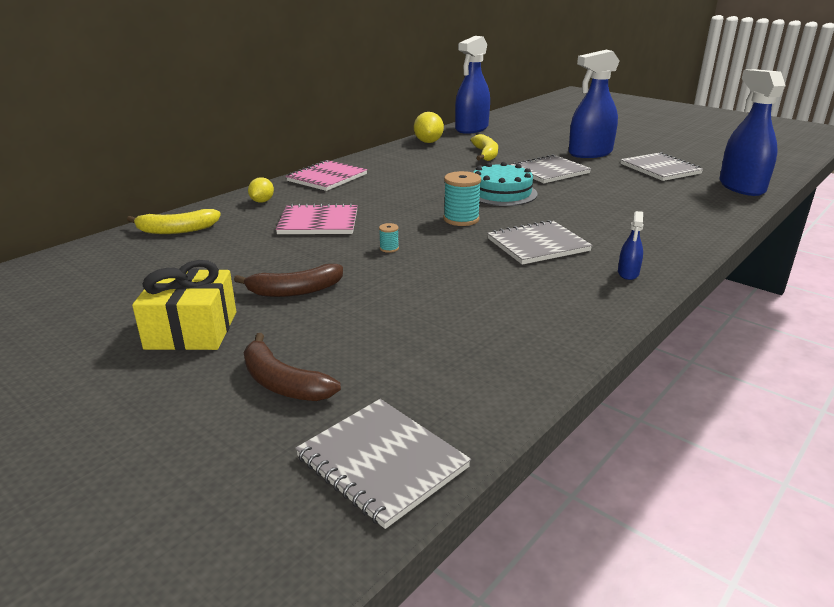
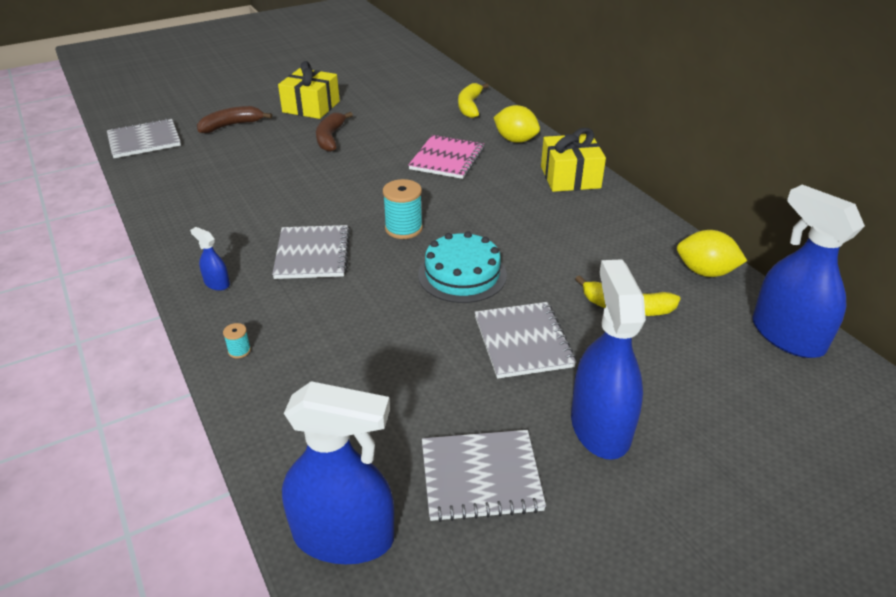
camera: 110 degrees right, 10 degrees up
(262, 201) = (515, 140): yellow lemon -> yellow lemon, size x1.57
(327, 178) = (570, 177): pink notebook -> yellow gift
(389, 248) = (368, 181): turquoise spool -> turquoise spool (239, 351)

